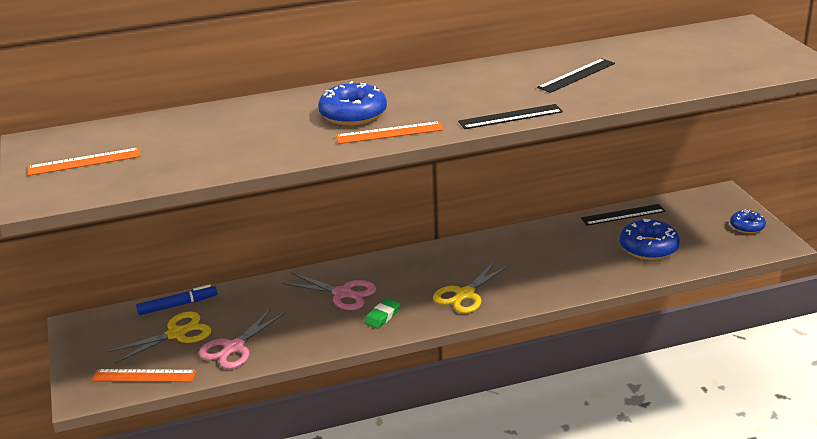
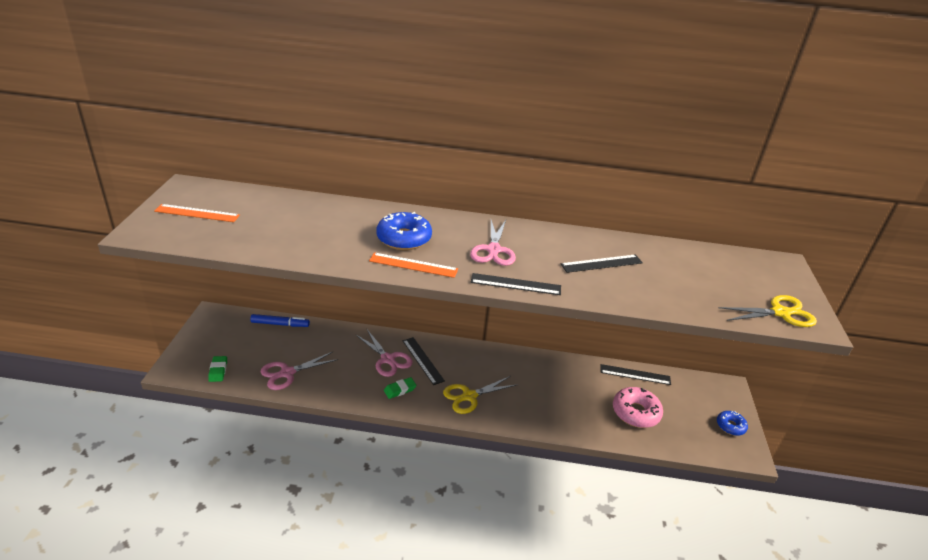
camera: 20 degrees right, 5 degrees up
(144, 376) = (218, 370): orange ruler -> green eraser
(176, 334) = (262, 346): yellow scissors -> yellow scissors (780, 313)
(384, 281) = (422, 360): none -> black ruler
(458, 96) = (493, 250): none -> pink scissors
(648, 247) = (635, 412): blue donut -> pink donut

